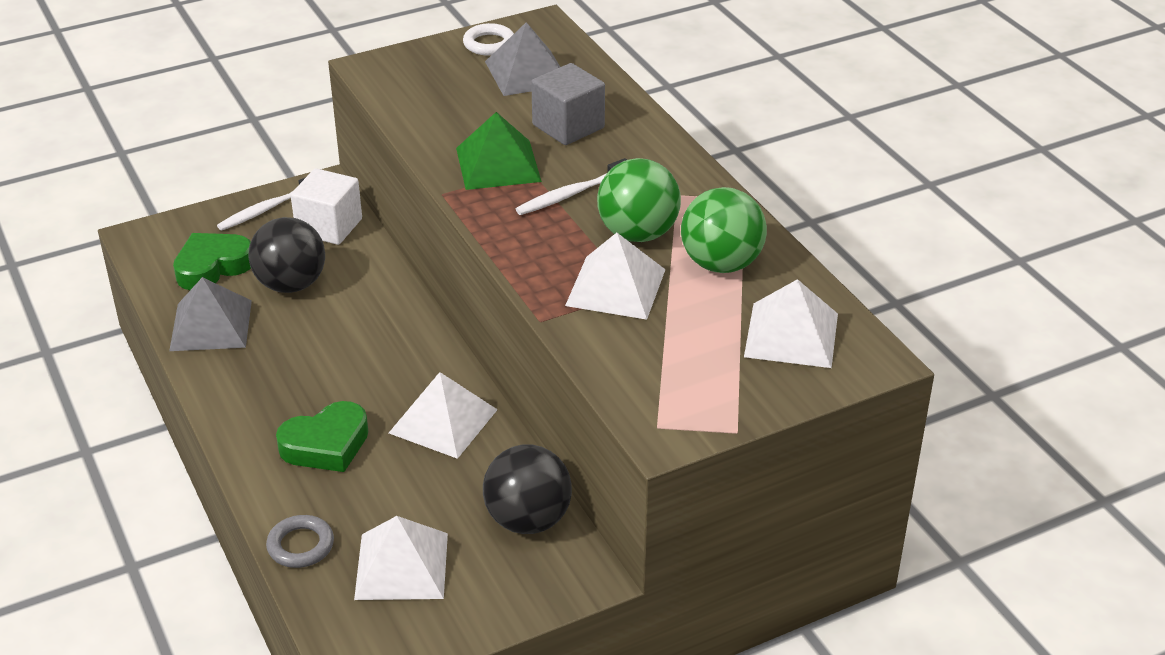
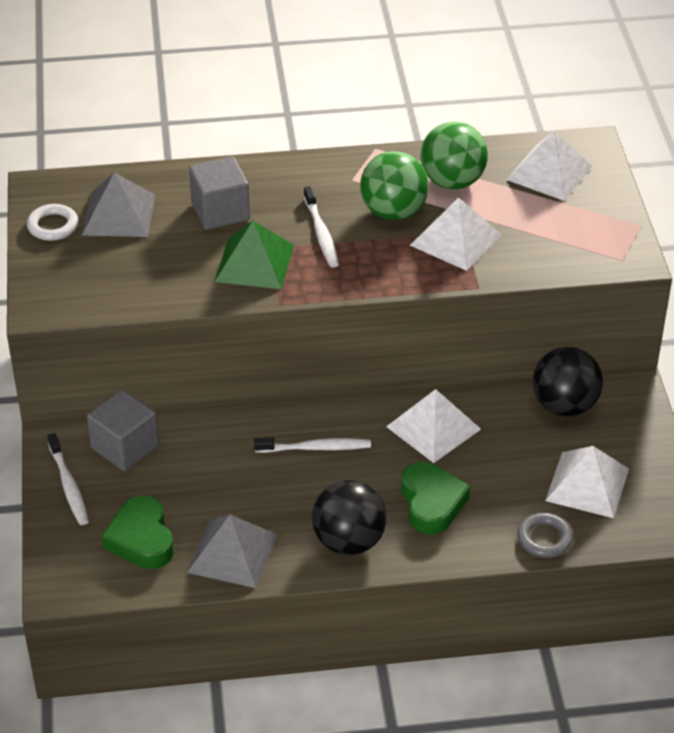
camera: 70 degrees left, 5 degrees up
(291, 284) = (200, 488): black ball -> black ball (349, 541)
(329, 227) = (125, 447): white cube -> grey cube
(376, 343) = (315, 448): none -> white toothbrush

